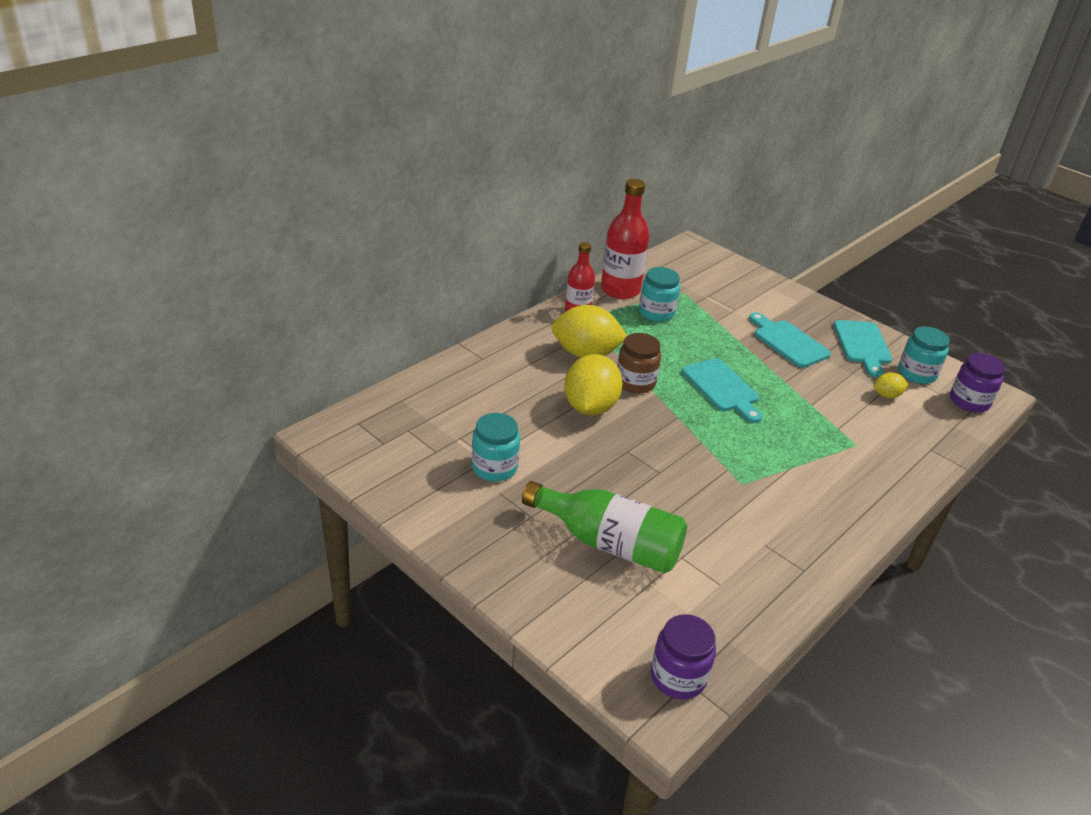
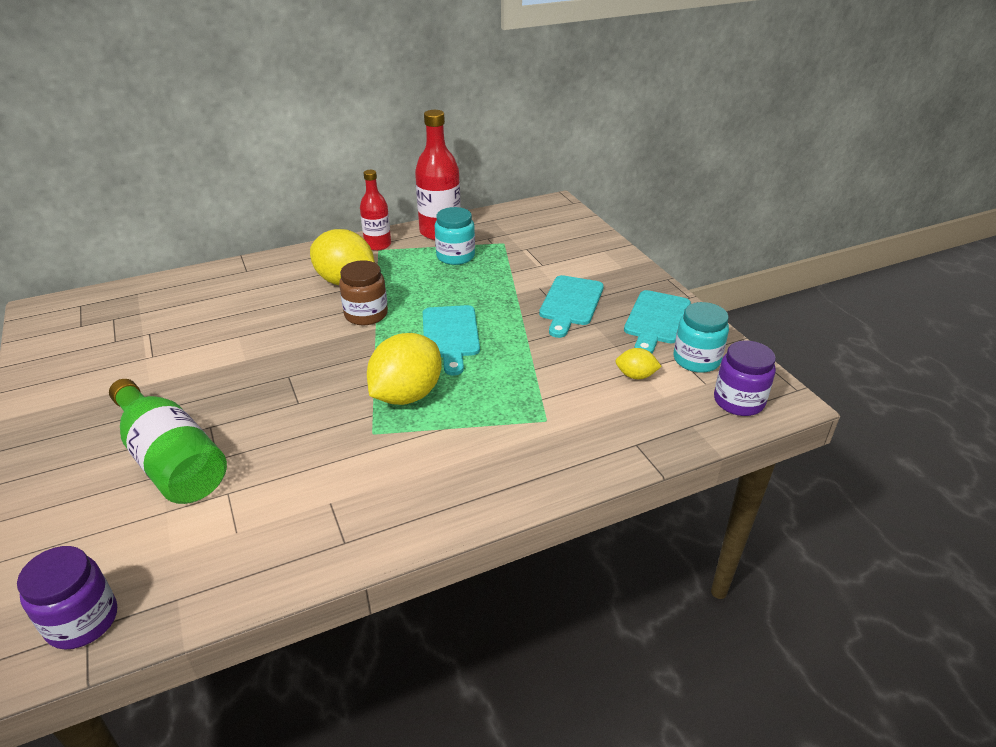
camera: 25 degrees right, 0 degrees up
(494, 467) = (148, 365): turquoise jar -> none
(590, 407) = (297, 329): yellow lemon -> yellow lemon (406, 395)
(788, 342) = (570, 303): turquoise cutting board -> turquoise cutting board turned 150 degrees counterclockwise

